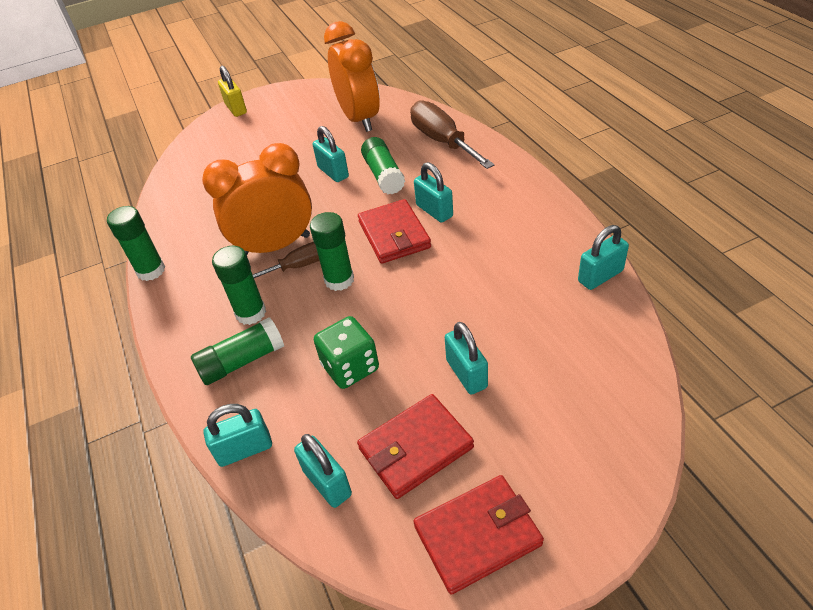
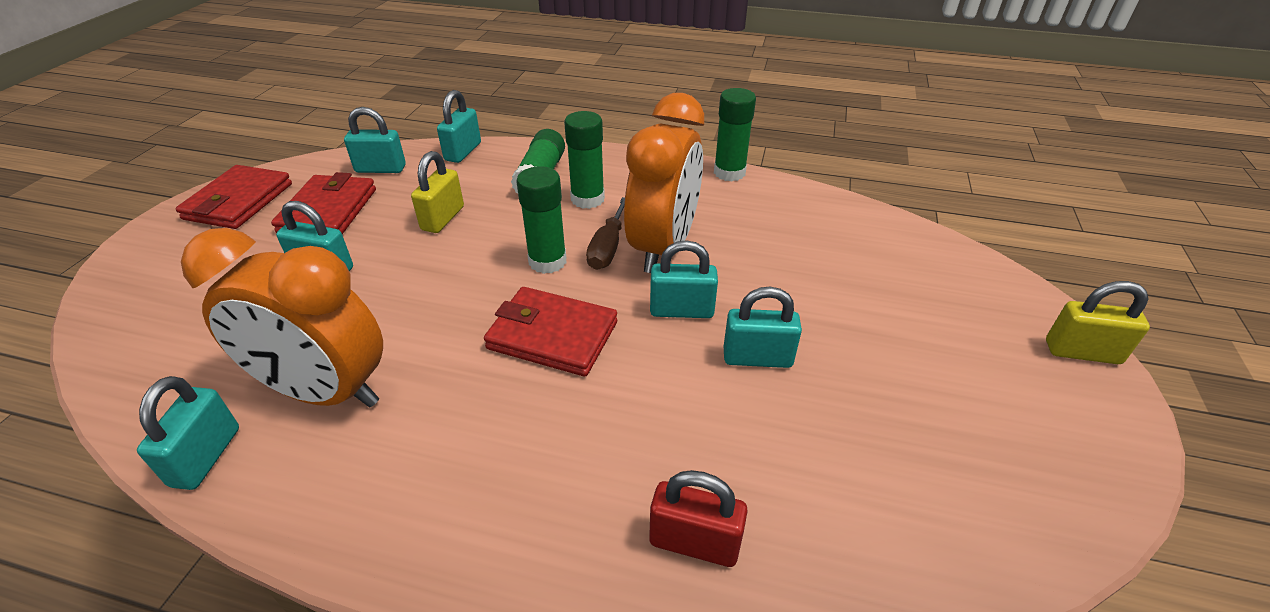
camera: 125 degrees right, 5 degrees down
(350, 367) = (443, 218): green dice -> yellow padlock
(359, 119) = (901, 479): orange clock -> orange clock (325, 392)
(384, 175) = (686, 402): green glue stick -> none
(434, 211) = (540, 398): turquoise padlock -> turquoise padlock (681, 310)
(442, 141) = (694, 542): brown screwdriver -> red padlock

